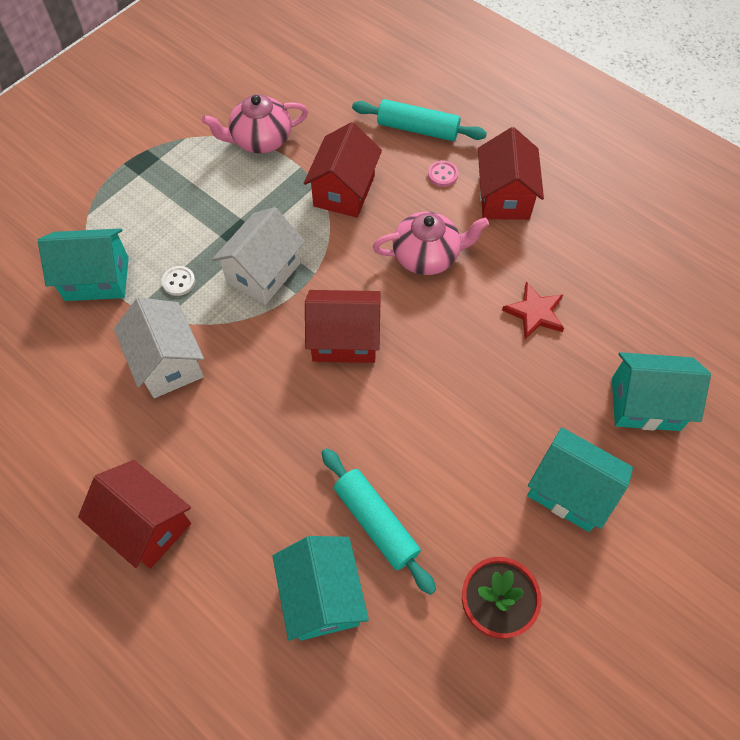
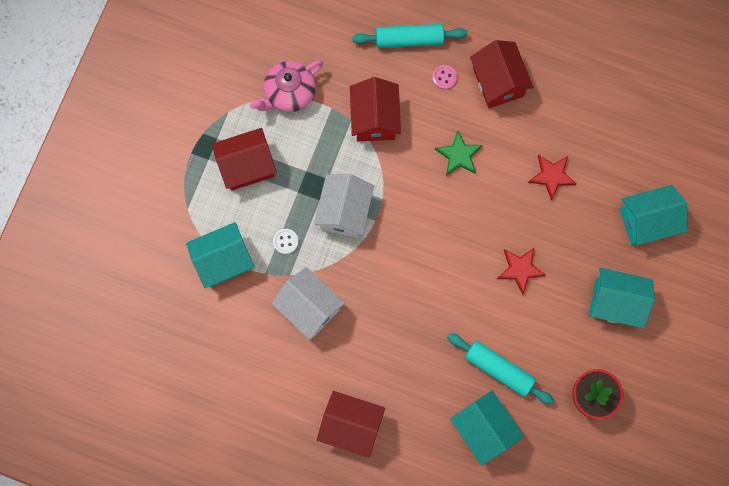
camera: 20 degrees left, 15 degrees up
(344, 339) = (425, 245): red house -> red house (247, 166)
(427, 256) = (459, 155): pink teapot -> green star
(454, 406) = (520, 269): none -> red star

